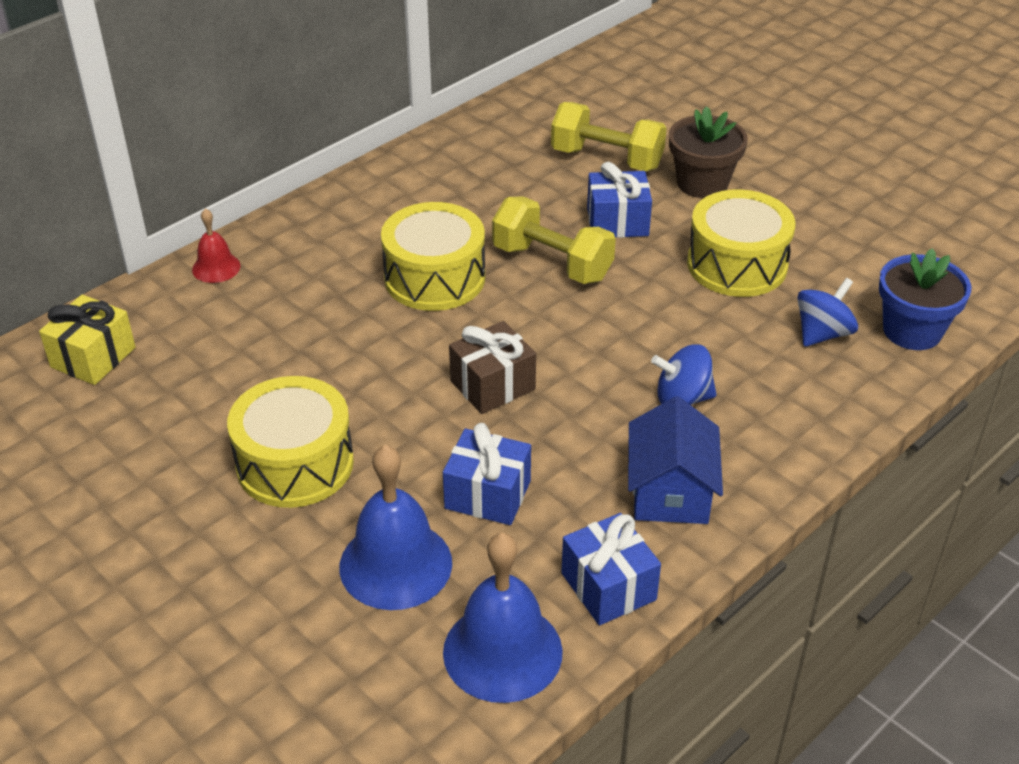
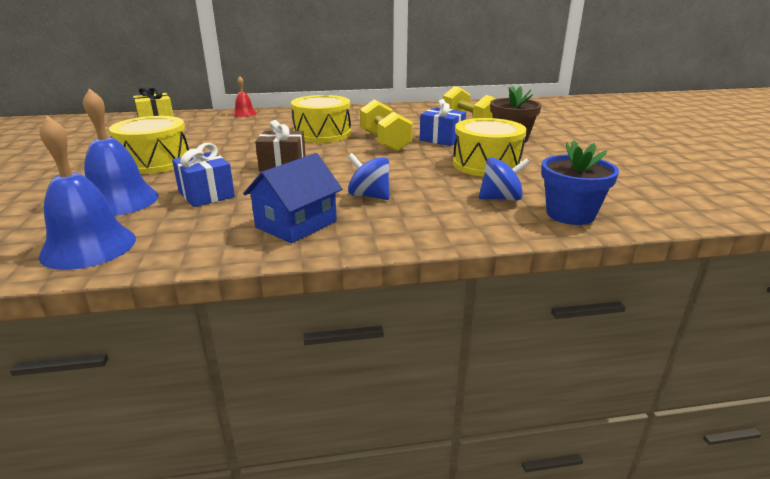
camera: 35 degrees right, 15 degrees down
(608, 586) = (189, 245): blue gift -> none

